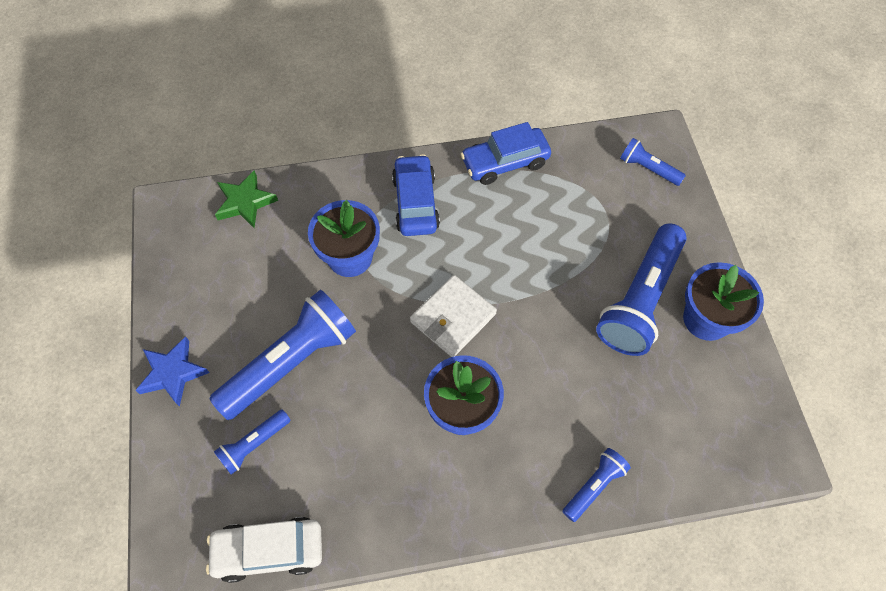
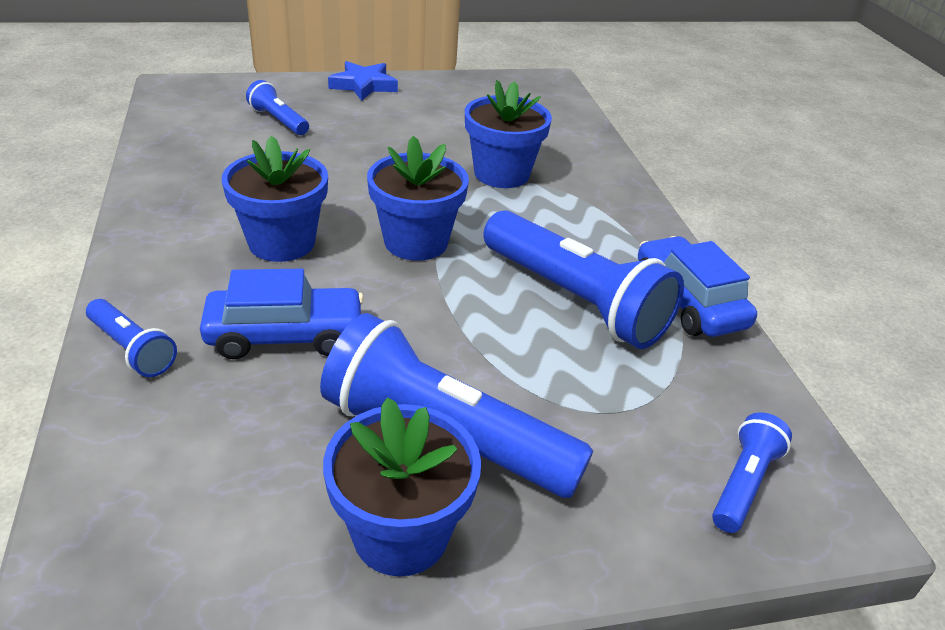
camera: 85 degrees right, 25 degrees down
(245, 202) = (564, 116): green star -> none
(269, 551) = (165, 127): white car -> none
(291, 362) = (366, 139): blue flashlight -> blue flashlight (574, 299)
(415, 203) = (591, 220): blue car -> blue car (285, 335)
(453, 318) = (416, 242): white wallet -> blue flower pot

